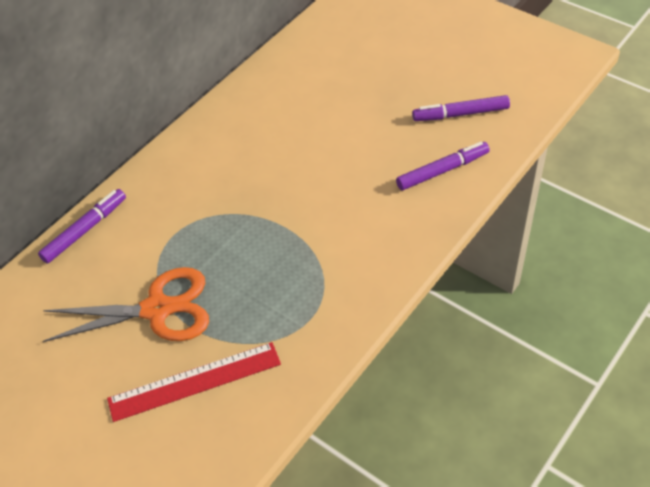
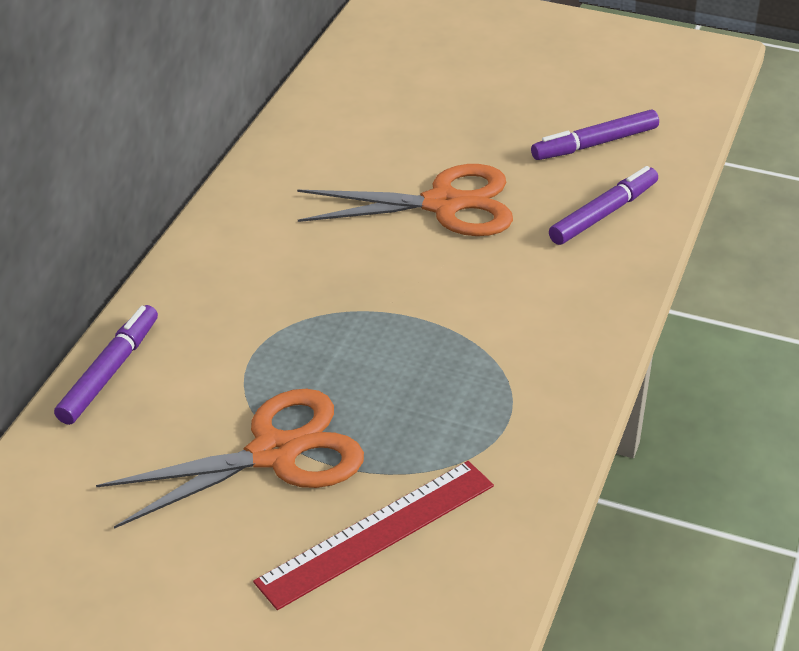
camera: 20 degrees left, 10 degrees down
(339, 144) = (443, 204): none -> orange scissors

